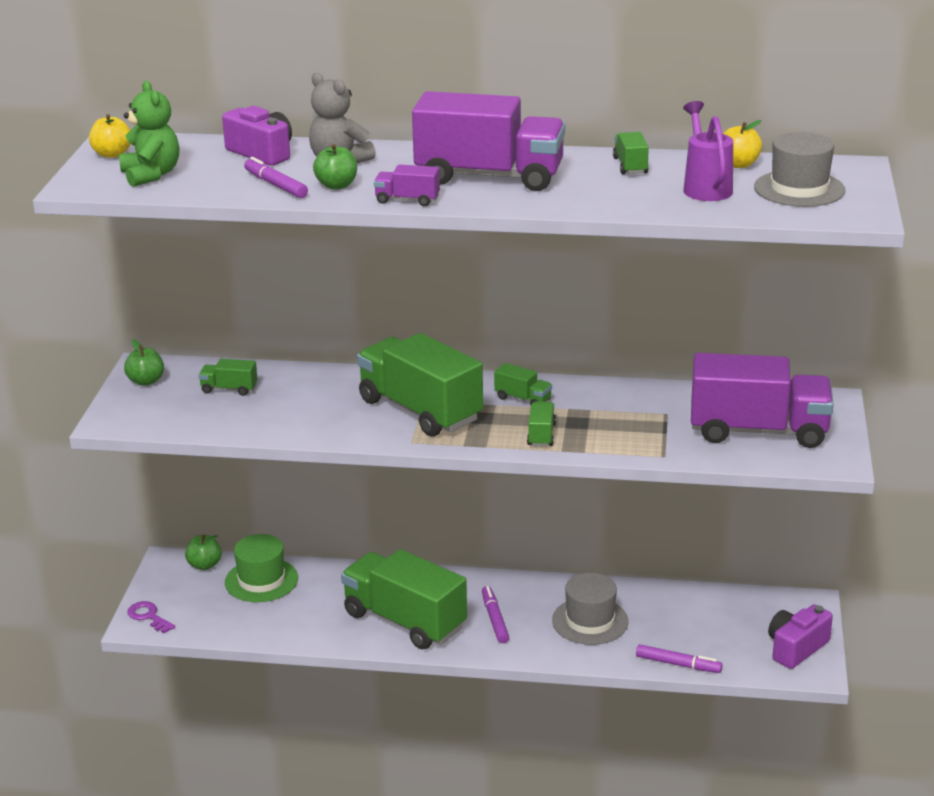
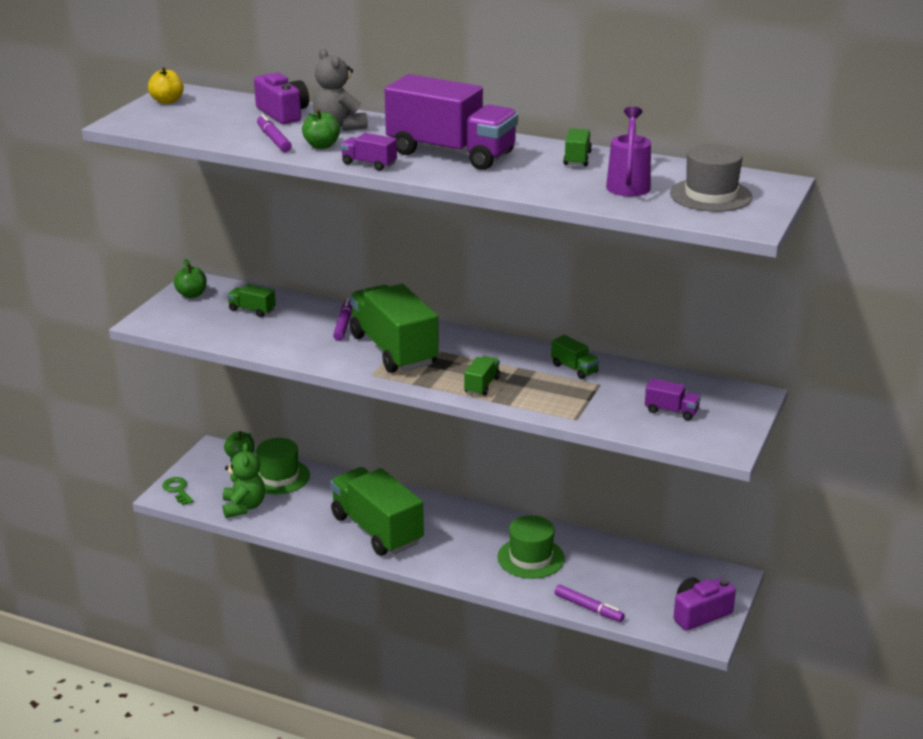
camera: 15 degrees right, 0 degrees up
(148, 616) = (178, 490): purple key -> green key
(151, 175) = (184, 120): green teddy bear -> green teddy bear (243, 507)
(494, 619) = (451, 542): purple marker -> purple marker (344, 324)
(523, 399) = (484, 354): green truck -> green truck (574, 369)
(590, 621) = (530, 558): grey hat -> green hat
(738, 164) = (673, 168): yellow apple -> none
(758, 431) = (671, 411): purple truck -> purple truck, size x0.42

